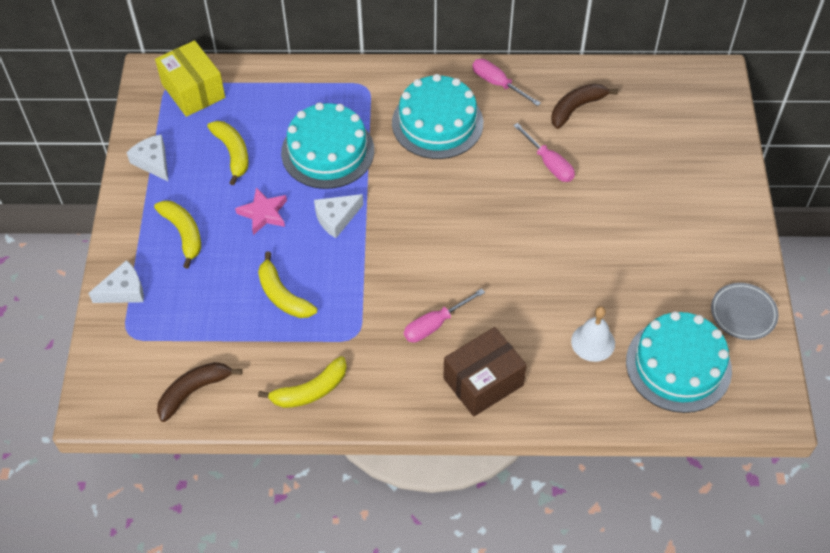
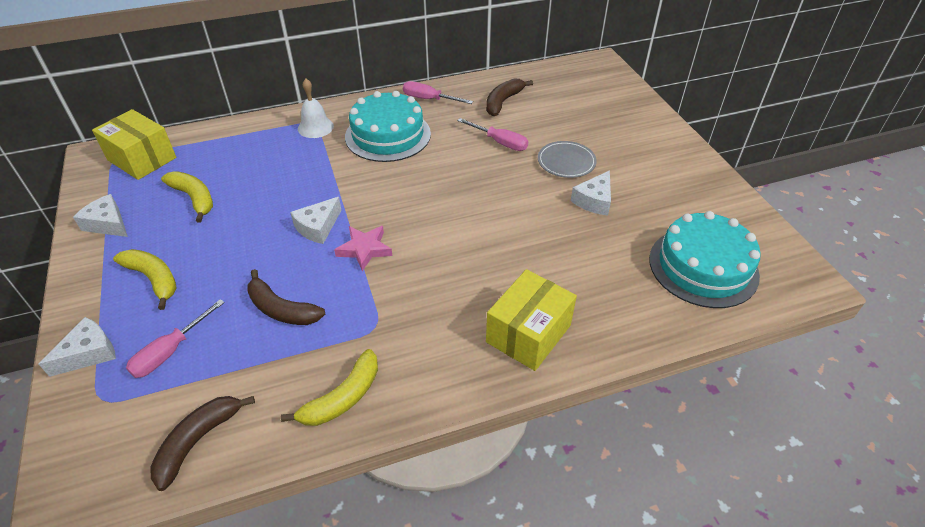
camera: 20 degrees left, 10 degrees down
(263, 213) = (240, 240): pink star -> pink star (365, 249)
(282, 295) = (281, 309): yellow banana -> brown banana
(327, 151) = (291, 176): turquoise cake -> none
(435, 324) = (455, 294): pink screwdriver -> pink screwdriver (170, 351)
(483, 382) = (528, 333): brown box -> yellow box
(593, 342) = (615, 268): white bell -> white bell (315, 127)
(611, 262) = (594, 200): none -> white cheese
(743, 313) = (729, 211): grey plate -> grey plate (566, 162)

